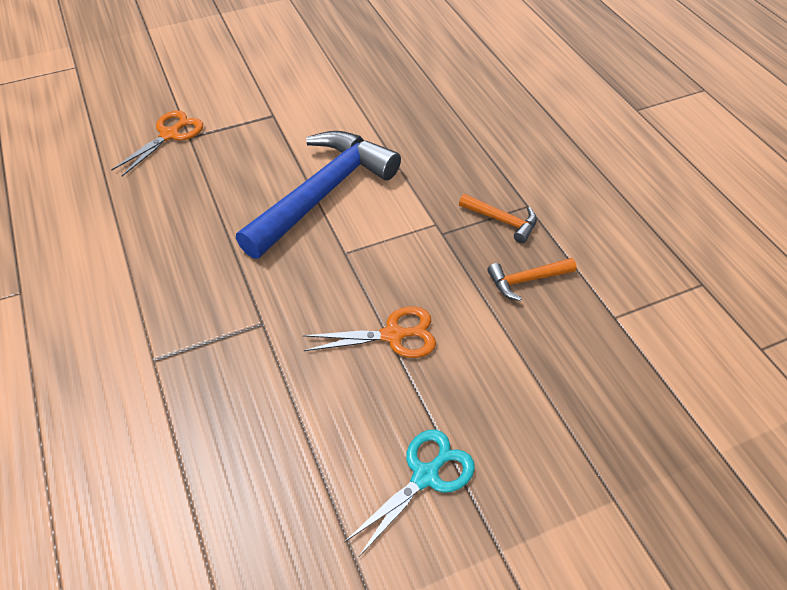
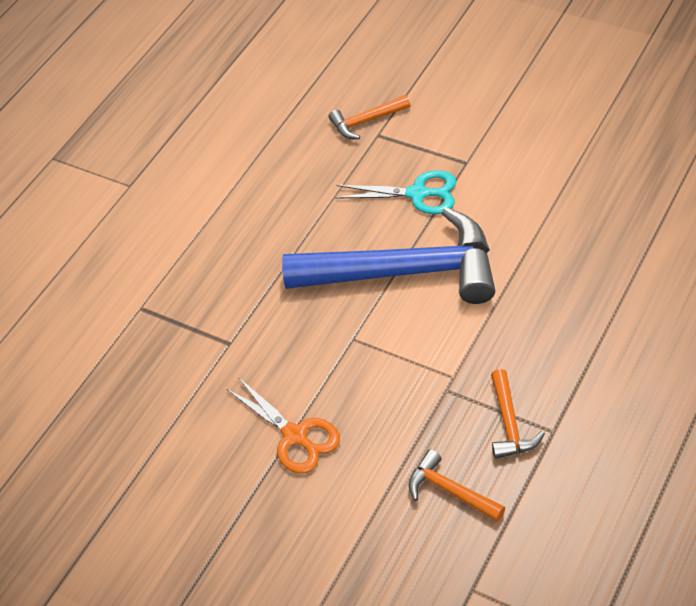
camera: 60 degrees right, 0 degrees up
(170, 135) = (366, 121): orange scissors -> orange hammer
(425, 476) = (181, 550): turquoise scissors -> turquoise scissors (418, 194)

